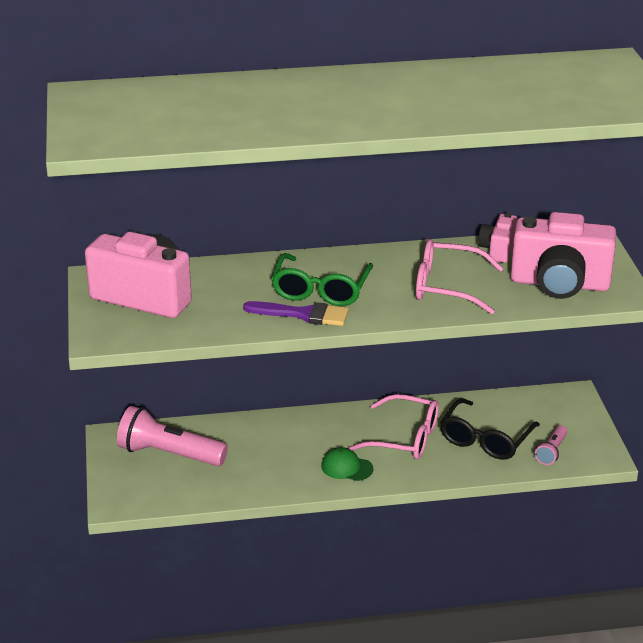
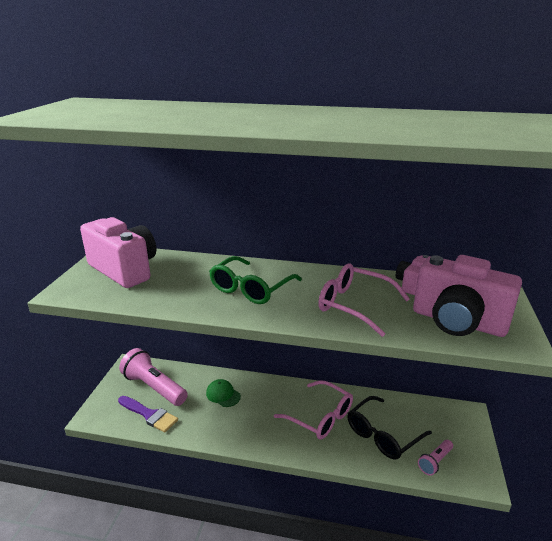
camera: 20 degrees right, 5 degrees down
(302, 314) = (222, 304): purple brush -> purple brush (149, 415)
(346, 467) = (265, 431): green cap -> green cap (223, 395)

